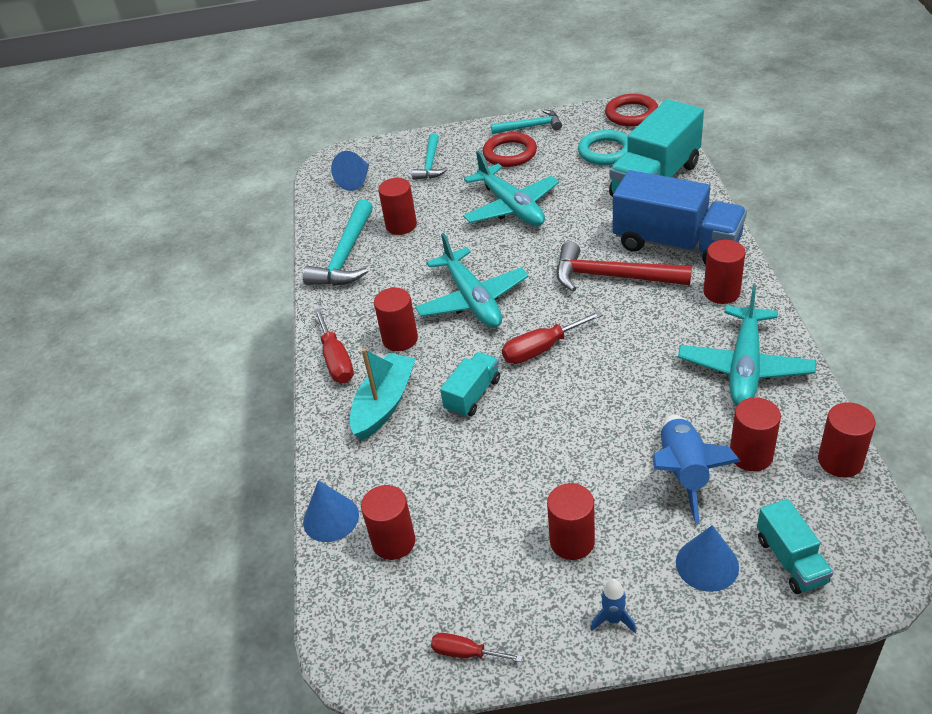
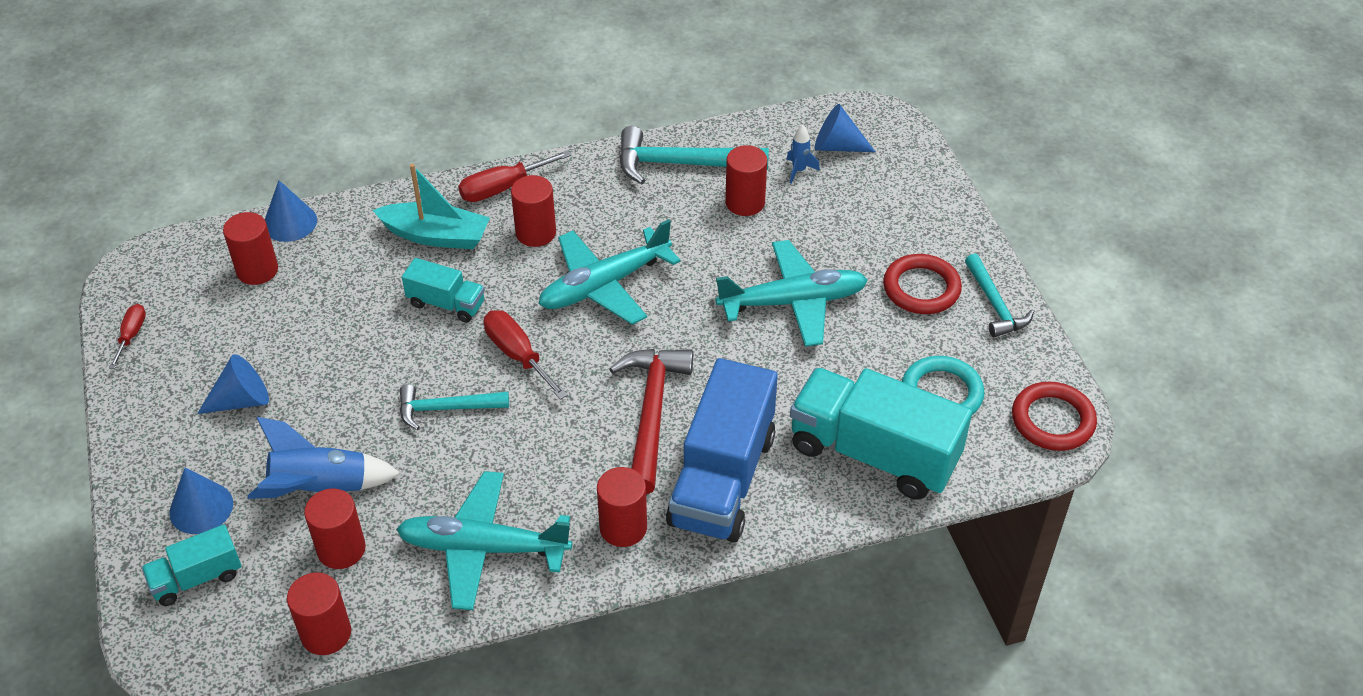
camera: 75 degrees right, 5 degrees up
(430, 164) = (884, 211): turquoise hammer -> turquoise hammer (446, 409)
(511, 207) = (793, 302): turquoise plane -> turquoise plane turned 150 degrees counterclockwise
(572, 541) = (242, 400): red cylinder -> blue cone
(613, 619) = (149, 436): blue rocket -> blue rocket (799, 170)

